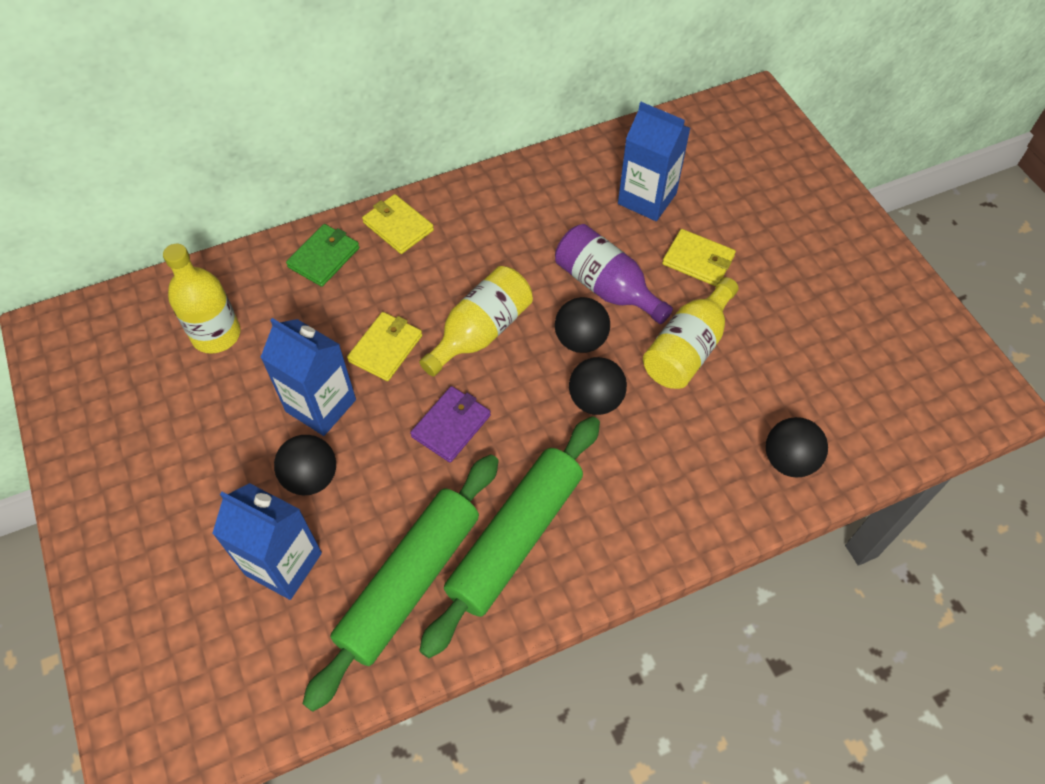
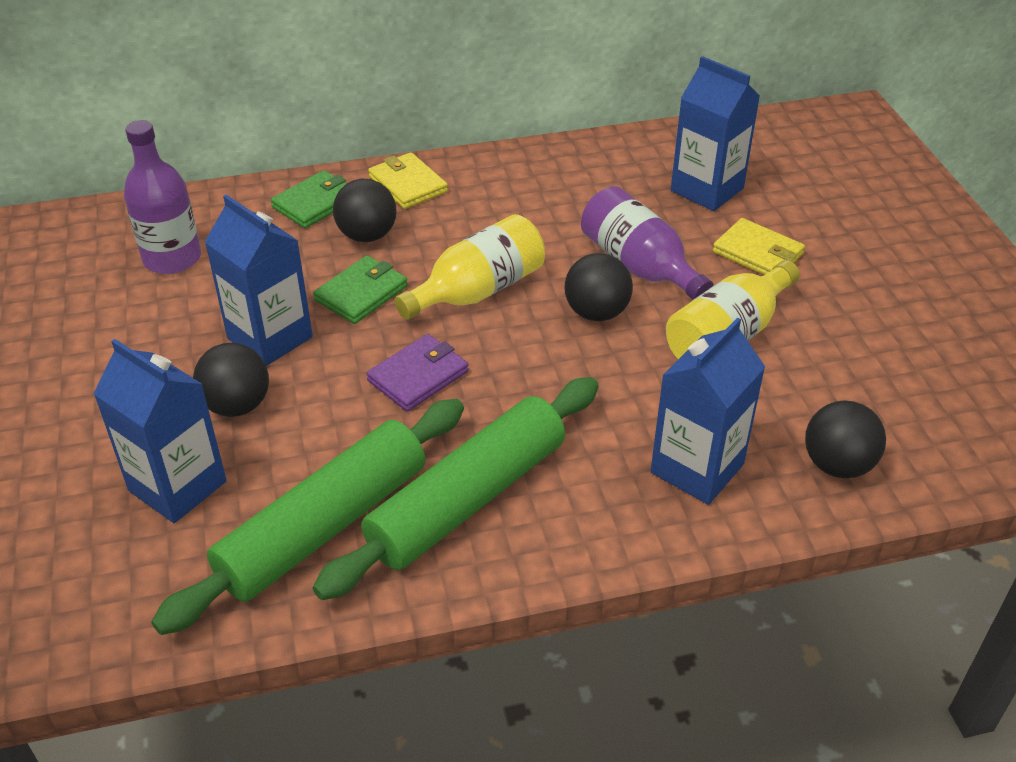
camera: 10 degrees right, 15 degrees down
(216, 334) = (172, 258): yellow bottle -> purple bottle
(386, 348) = (361, 293): yellow wallet -> green wallet
(595, 400) = (601, 373): black ball -> black ball (367, 235)
(685, 480) = (697, 468): none -> blue carton

